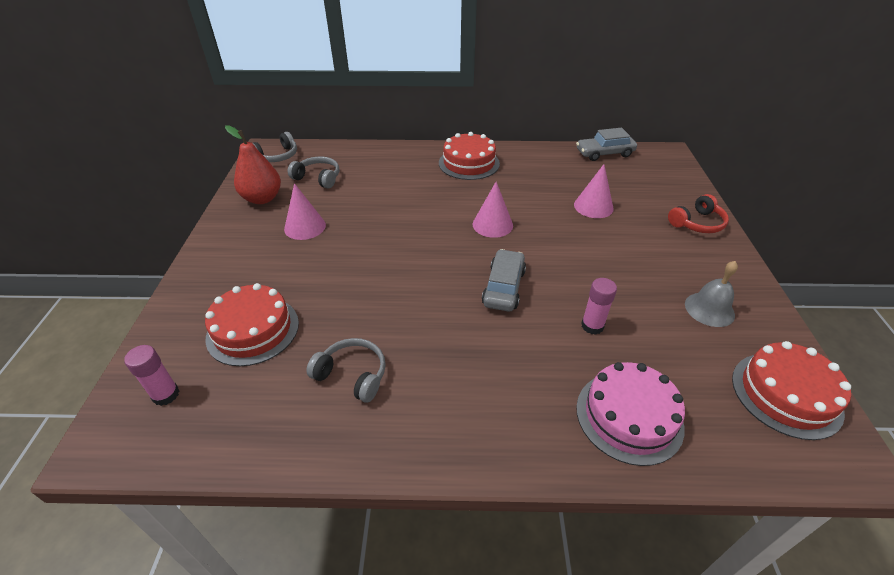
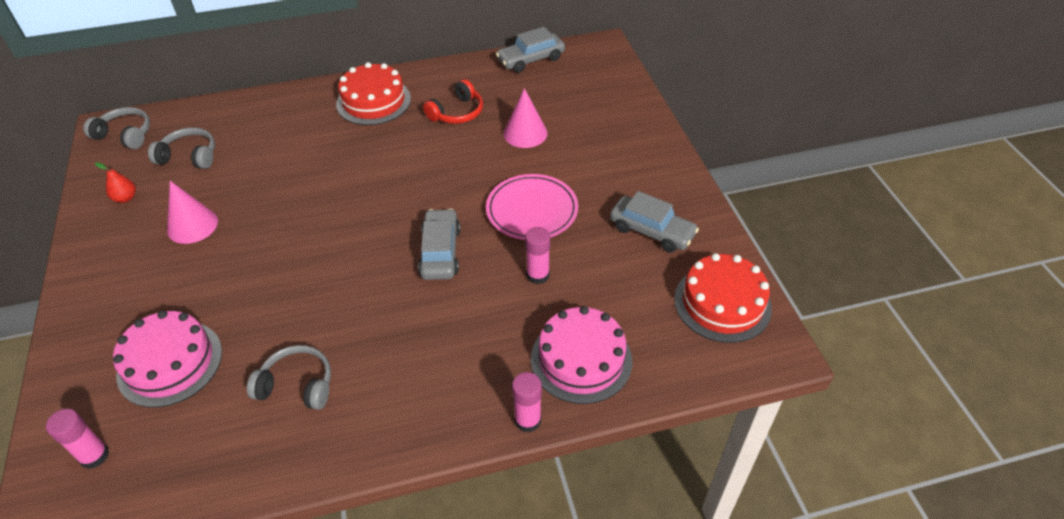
camera: 15 degrees left, 5 degrees up
(253, 330) = (170, 363): red cake -> pink cake
(262, 198) = (125, 198): red pear -> red pear, size x0.49
(277, 156) = (125, 135): grey headphones -> grey headphones turned 105 degrees counterclockwise
(492, 225) = (416, 178): pink cone -> none
(566, 466) = (527, 420): none -> pink glue stick
(592, 269) = (532, 210): none -> pink plate
(697, 223) = (636, 133): red headphones -> red headphones (457, 113)
(709, 309) = (651, 231): grey bell -> grey car

